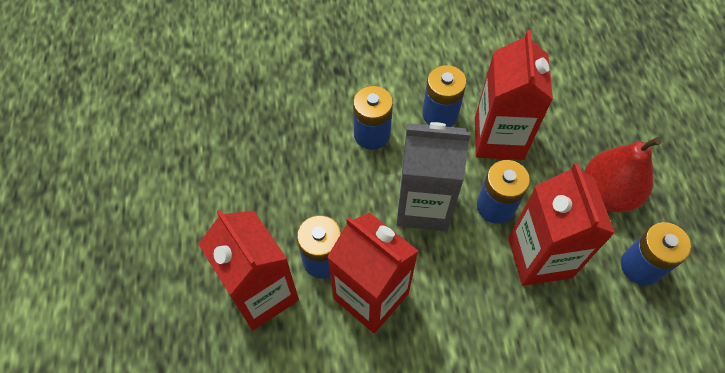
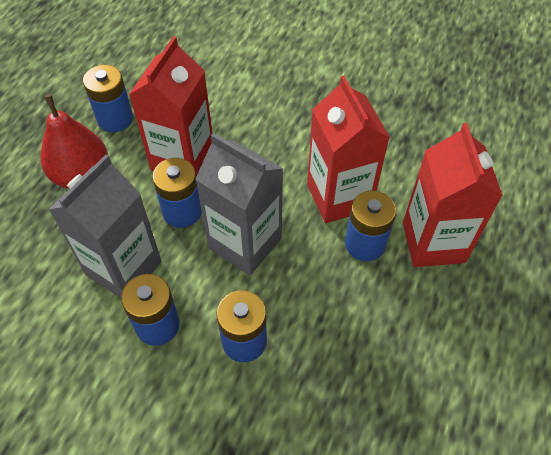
camera: 150 degrees left, 5 degrees down
(498, 138) = (124, 268): red carton -> grey carton

